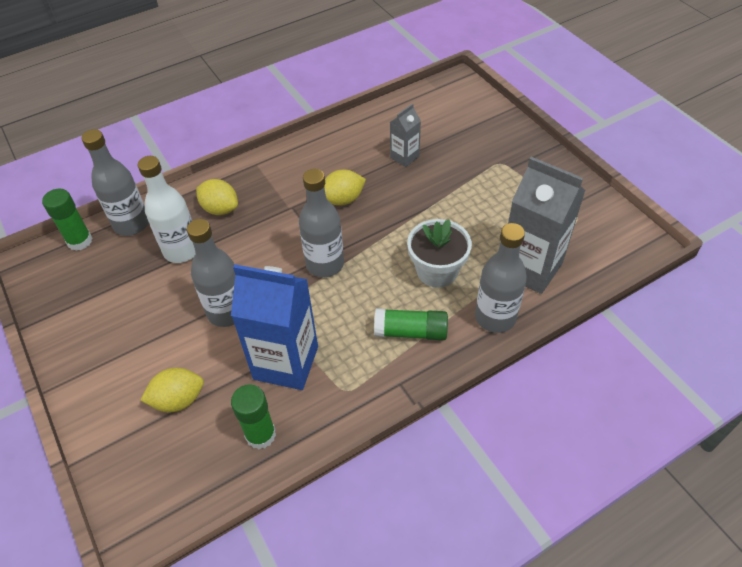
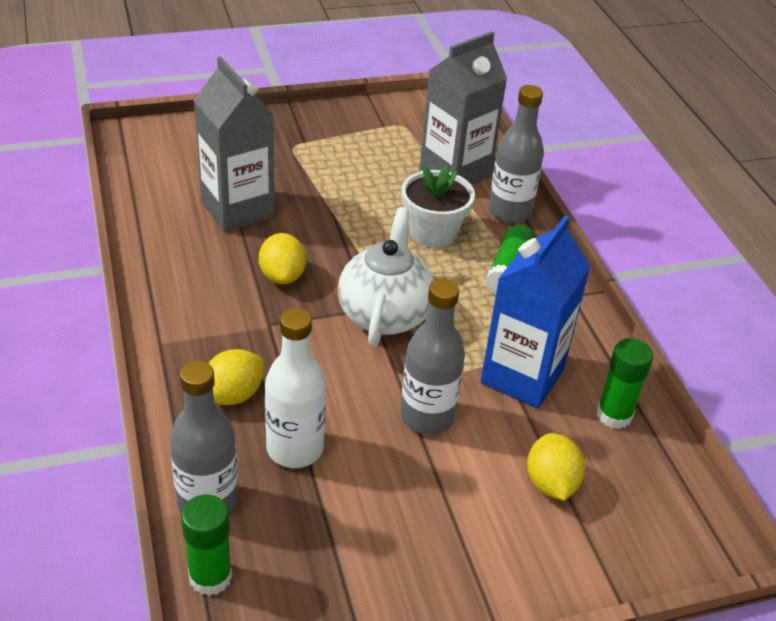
camera: 80 degrees left, 10 degrees down
(325, 264) = (384, 314): grey bottle -> white teapot
(404, 157) = (237, 209): grey carton -> grey carton, size x1.97

